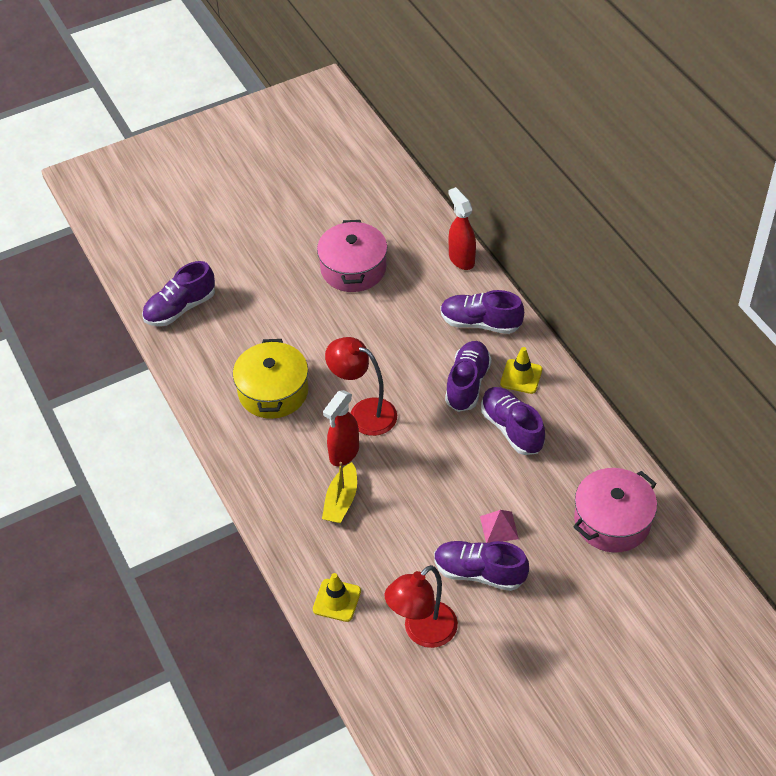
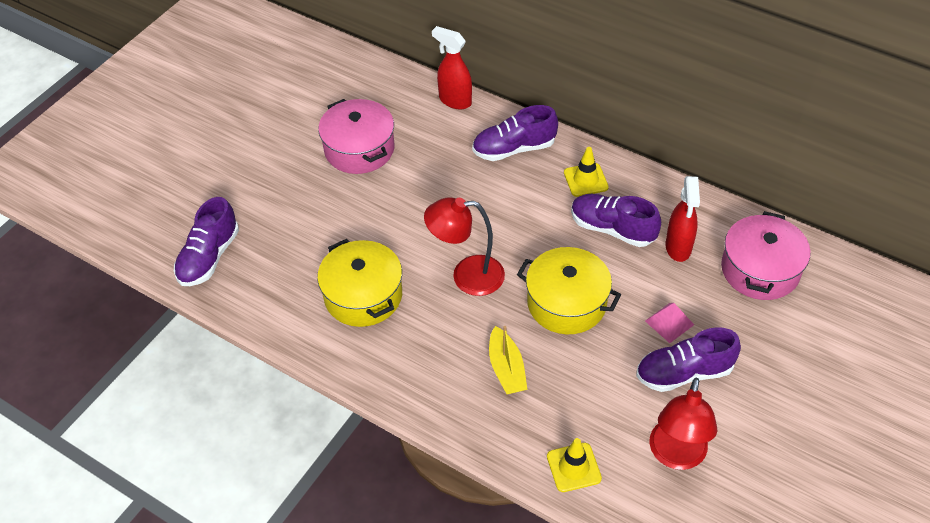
camera: 30 degrees left, 0 degrees up
(344, 453) = (476, 323): red spray bottle -> red spray bottle (678, 248)
(427, 471) = (566, 303): none -> yellow pot
(467, 384) = (543, 207): purple shoe -> none

